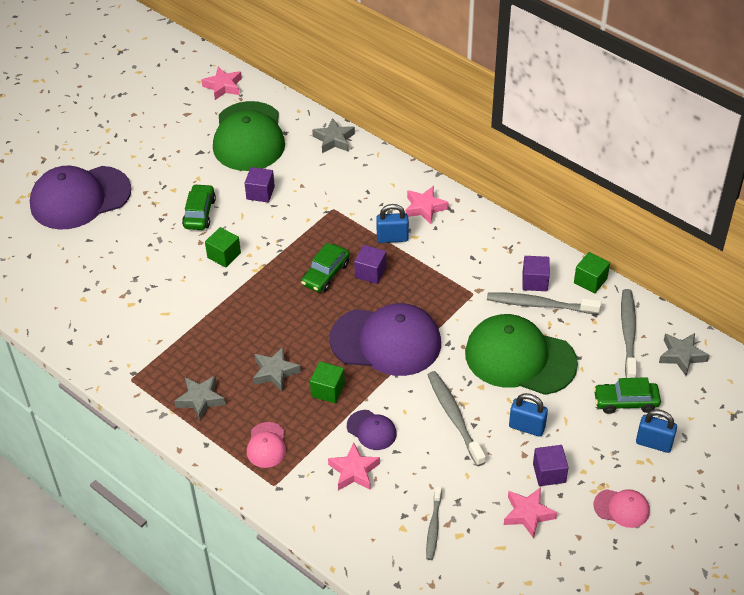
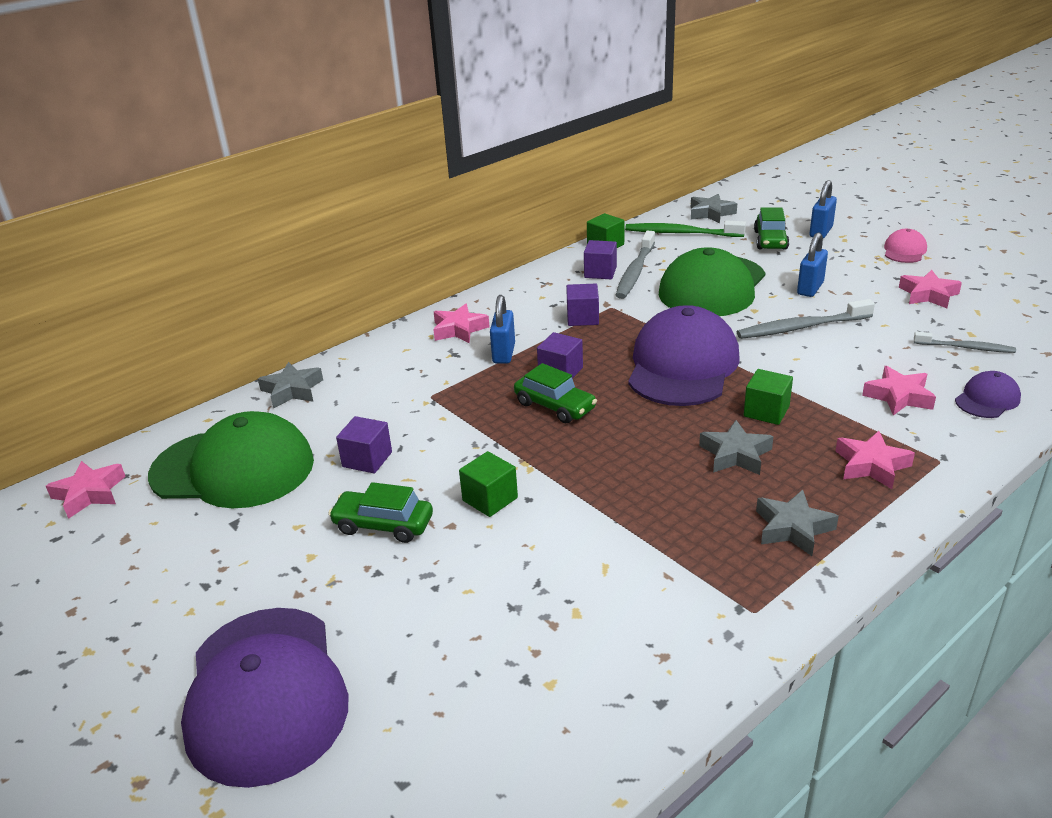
camera: 80 degrees left, 15 degrees down
(266, 445) = (871, 465): pink cap -> pink star
(371, 430) = (830, 381): purple cap -> purple cap (987, 399)
(549, 473) = (870, 281): purple cube -> purple cube (582, 318)
(628, 334) = (681, 233): grey toothbrush -> green toothbrush

